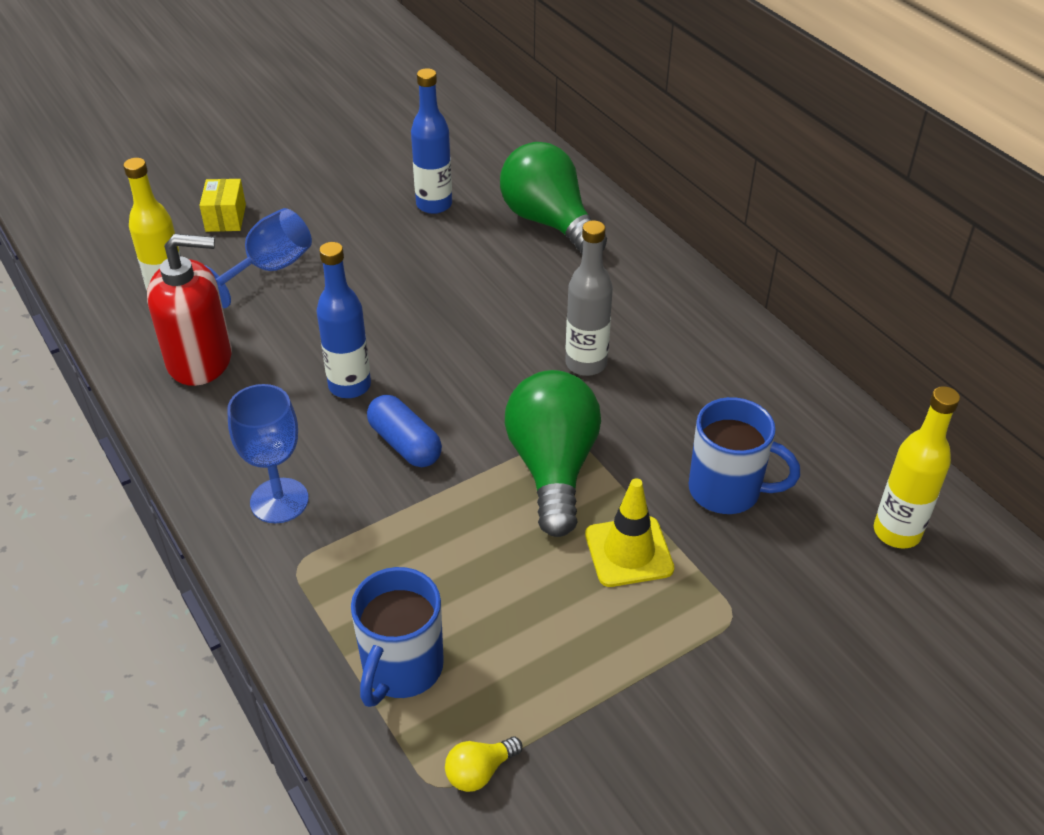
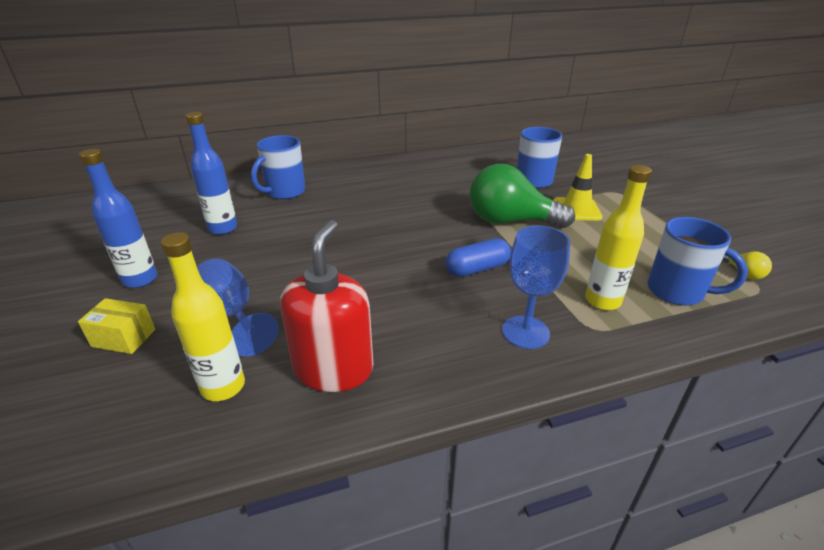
camera: 75 degrees left, 10 degrees down
(349, 386) = (408, 286): blue bottle -> blue bottle (140, 279)
(549, 222) = (284, 192): green light bulb -> blue mug
(586, 364) = (426, 200): grey bottle -> none
(897, 532) = (563, 153): yellow bottle -> yellow bottle (602, 301)

